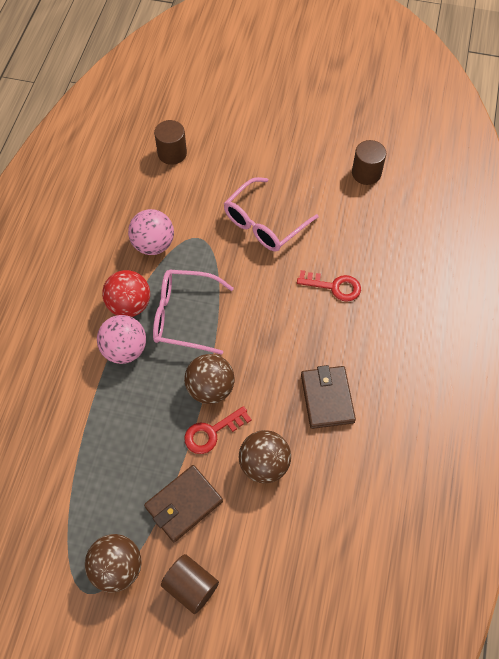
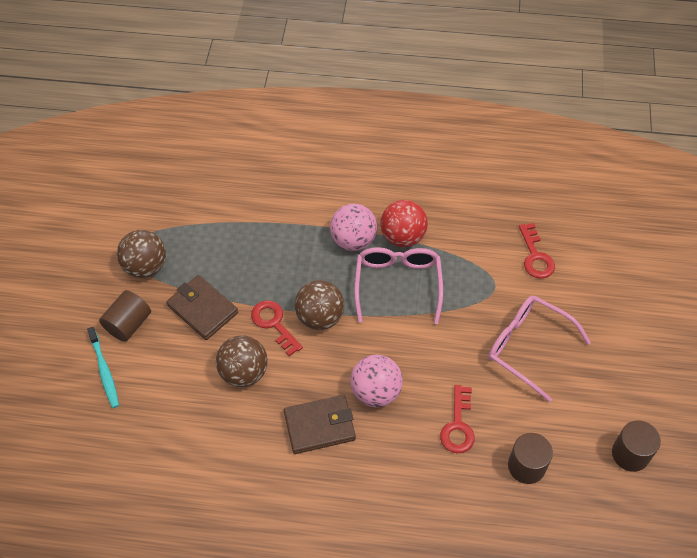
camera: 85 degrees right, 5 degrees down
(153, 244) = (477, 246): pink ball -> pink ball (376, 392)
(172, 153) = (601, 247): brown cylinder -> brown cylinder (526, 466)
(172, 202) = (535, 256): none -> red key
(247, 613) = (104, 371): none -> turquoise toothbrush

